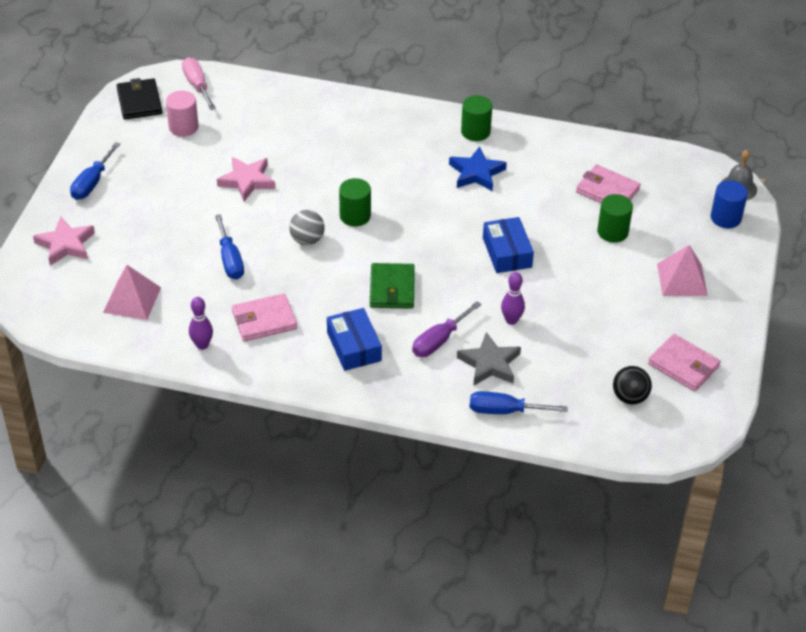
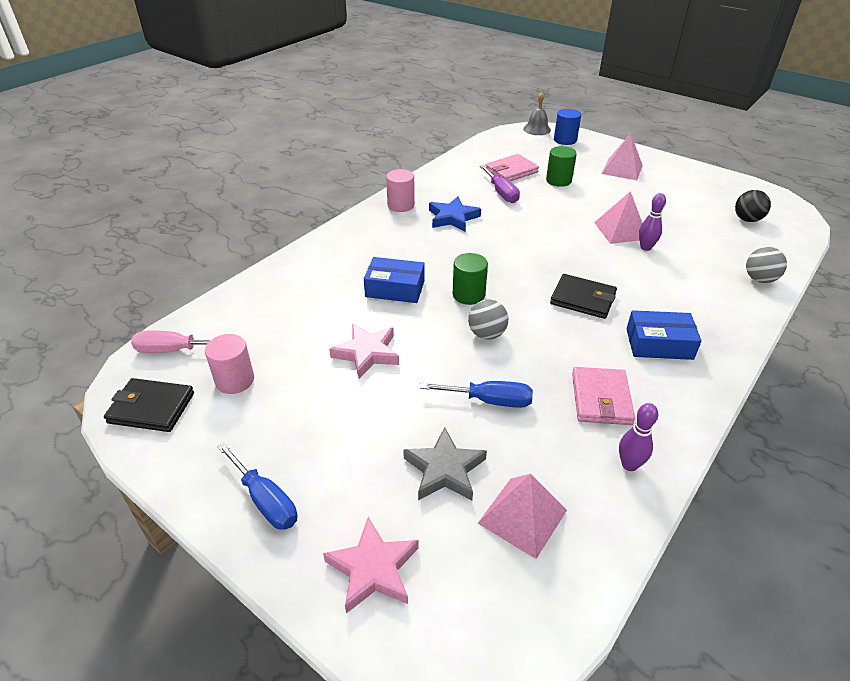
camera: 65 degrees left, 5 degrees down
(392, 289) = (582, 299): green wallet -> black wallet
(439, 340) = (662, 290): purple screwdriver -> purple screwdriver (501, 193)
(475, 132) = (401, 205): green cylinder -> pink cylinder
(489, 364) = (698, 272): grey star -> grey star (445, 470)
(504, 411) = (759, 279): blue screwdriver -> grey ball
(507, 252) = (560, 229): blue box -> blue box (395, 288)
(534, 297) = (620, 230): none -> pink pyramid
(683, 365) = (714, 191): pink wallet -> none

